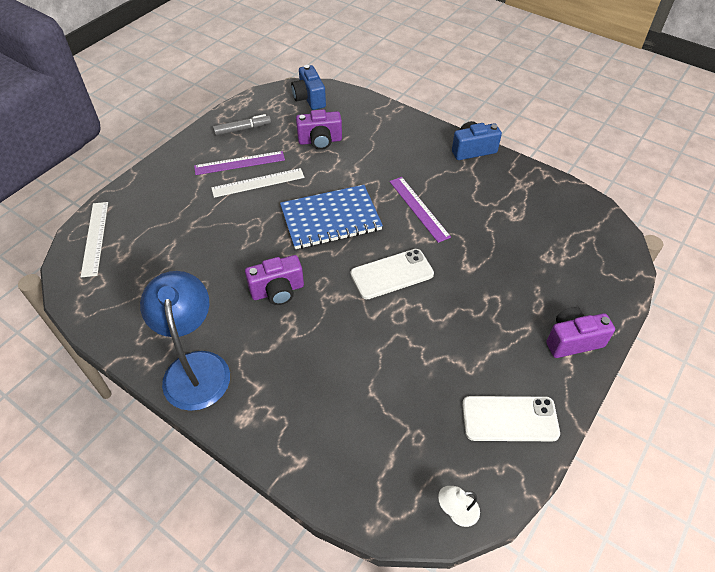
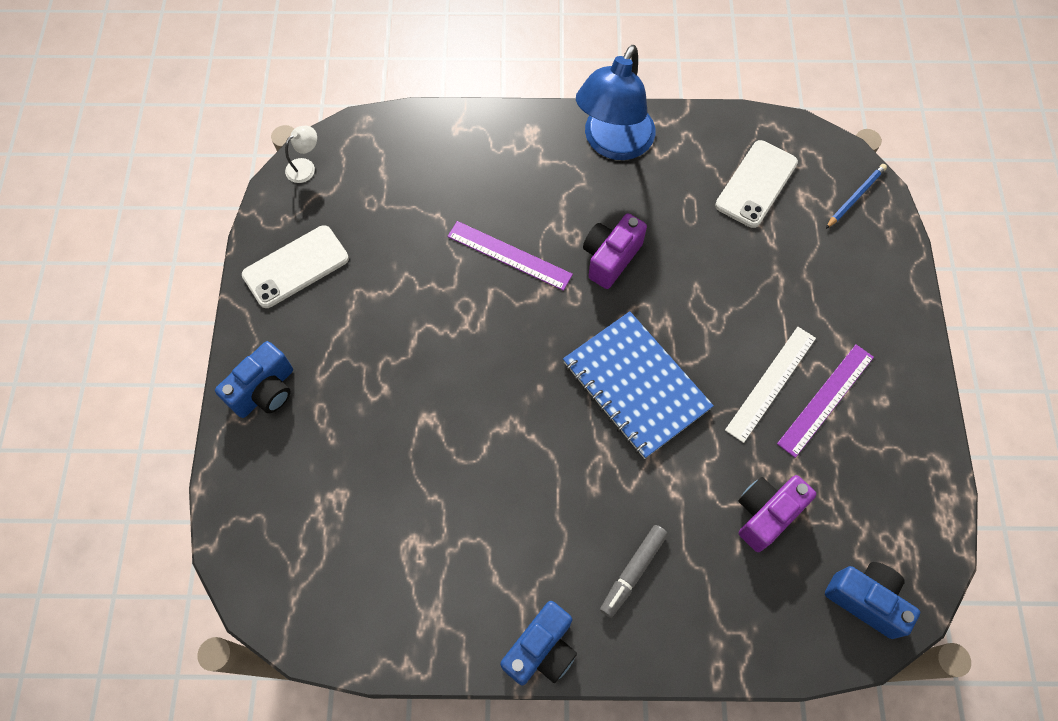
camera: 145 degrees right, 15 degrees up
(95, 238) = (855, 197): white ruler -> blue pencil
(195, 367) = (613, 143): blue lamp -> blue lamp turned 75 degrees clockwise
(242, 129) = (888, 463): grey marker -> grey marker (633, 572)
(330, 219) = (635, 386): blue notebook -> blue notebook turned 75 degrees counterclockwise
(392, 274) = (508, 353): white phone -> white phone (756, 184)
(419, 208) = (543, 474): purple ruler -> purple ruler (509, 255)
(572, 341) = (265, 391): purple camera -> blue camera

